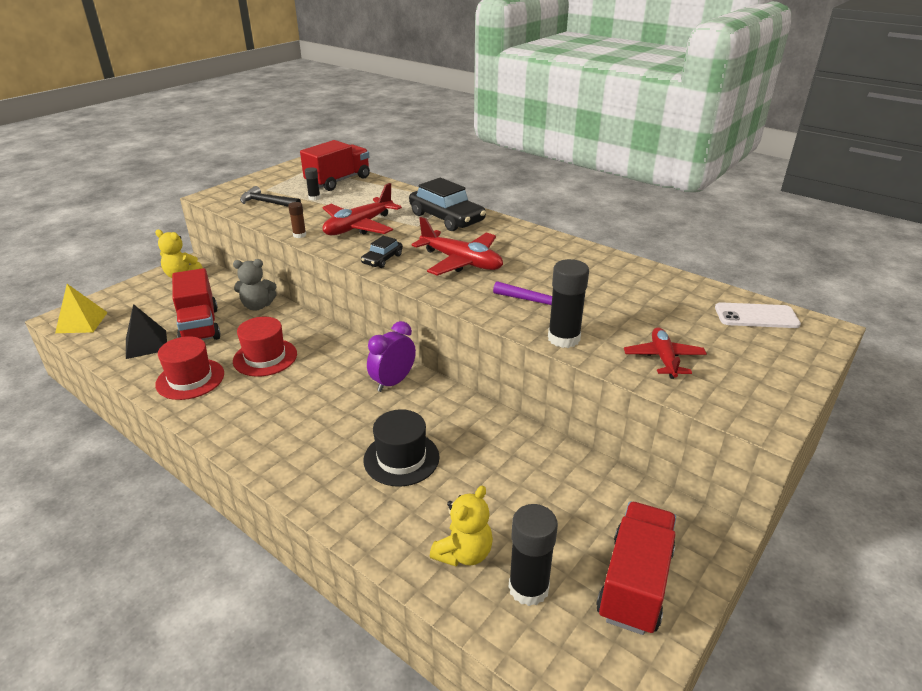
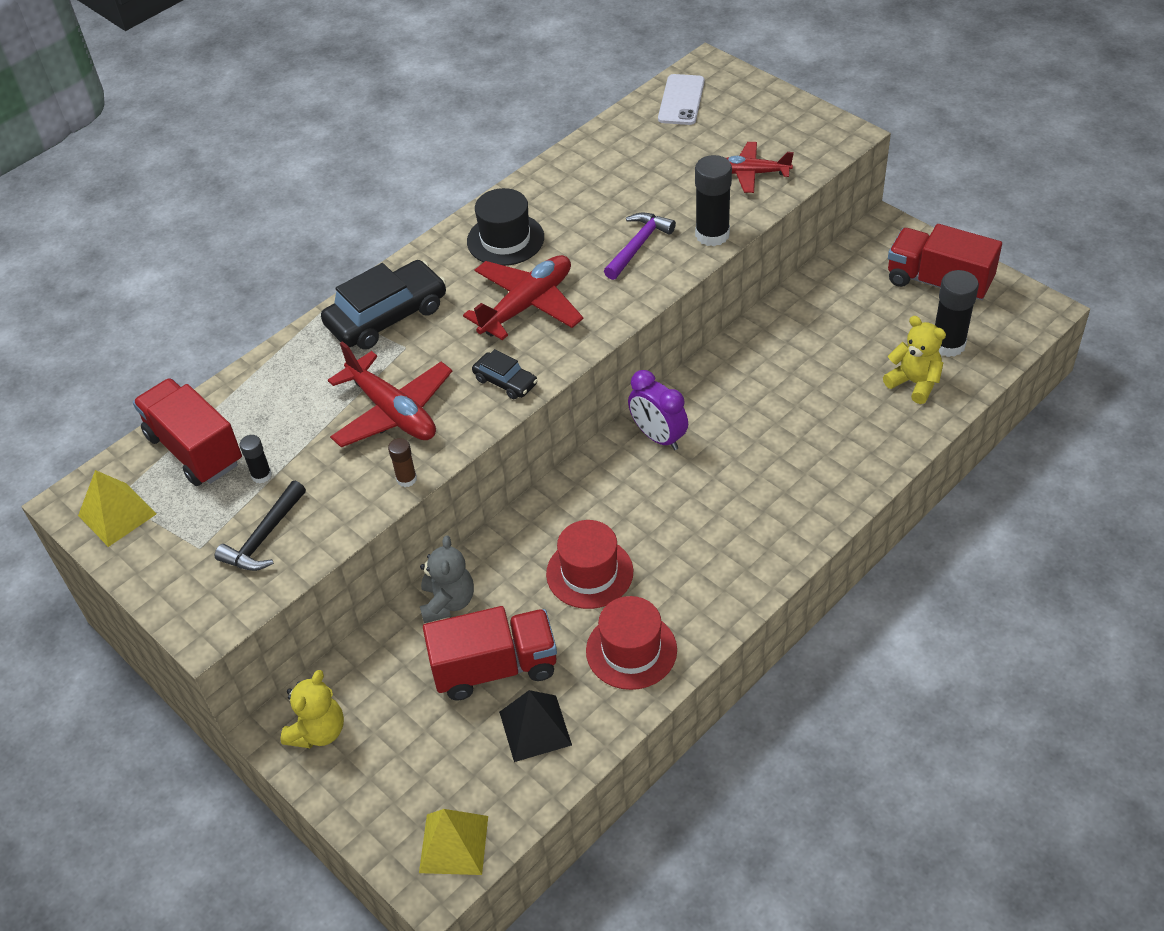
camera: 80 degrees left, 15 degrees up
(296, 170) = (117, 514): none -> yellow pyramid
(401, 458) = (792, 427): black hat -> black hat (505, 239)

